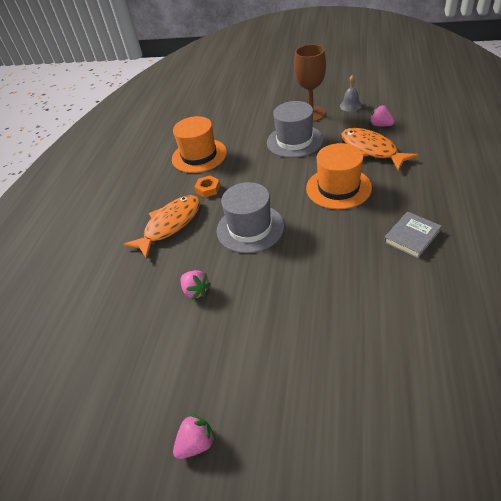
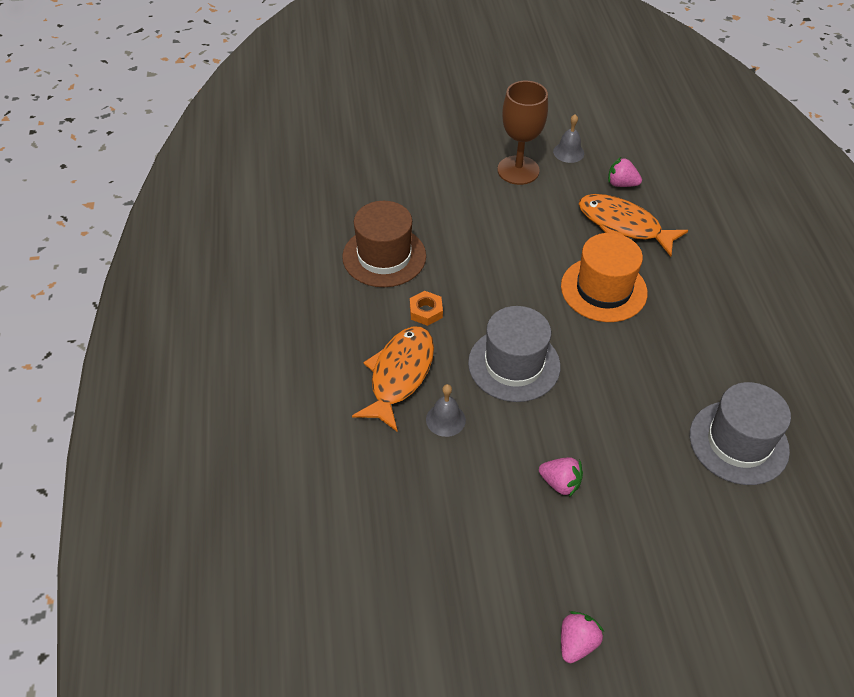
camera: 25 degrees left, 5 degrees up
(185, 257) = (445, 419): none -> grey bell
(196, 291) = (484, 464): pink strawberry -> pink strawberry (560, 483)
(199, 155) = (384, 256): orange hat -> brown hat
(294, 141) = (514, 219): grey hat -> grey hat (738, 442)
(411, 237) = (715, 349): grey book -> none

